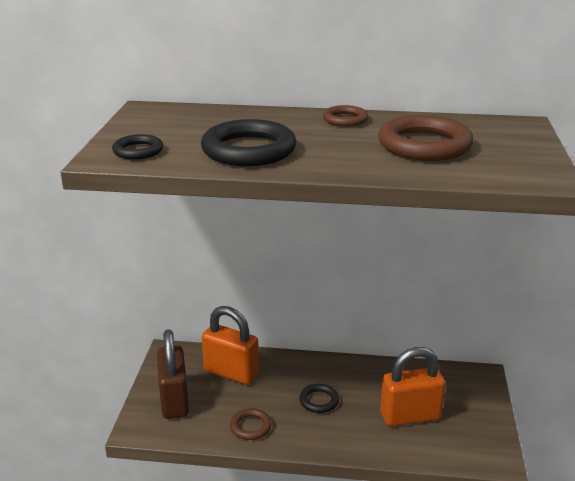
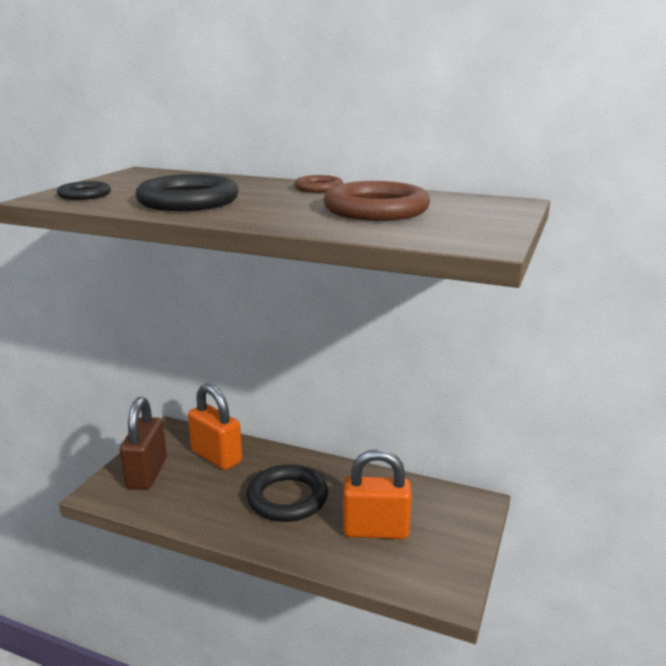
camera: 15 degrees right, 5 degrees down
(250, 426) = (204, 511): brown ring -> none
(319, 401) = (287, 498): black ring -> black ring, size x1.89

